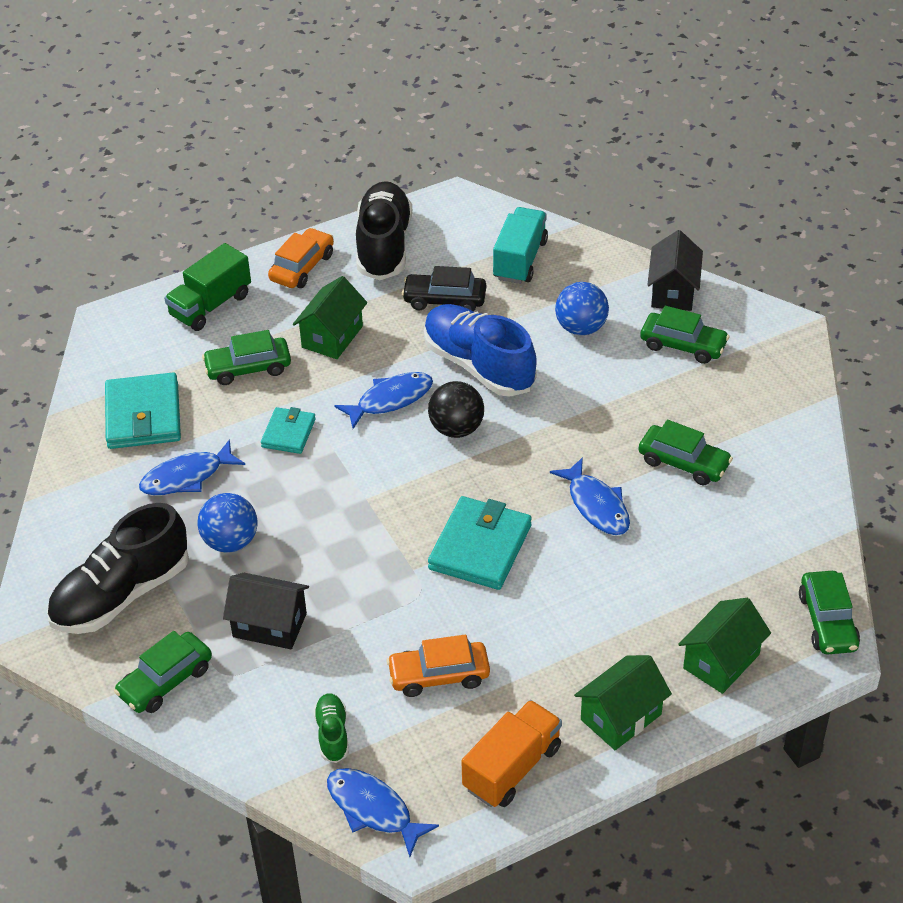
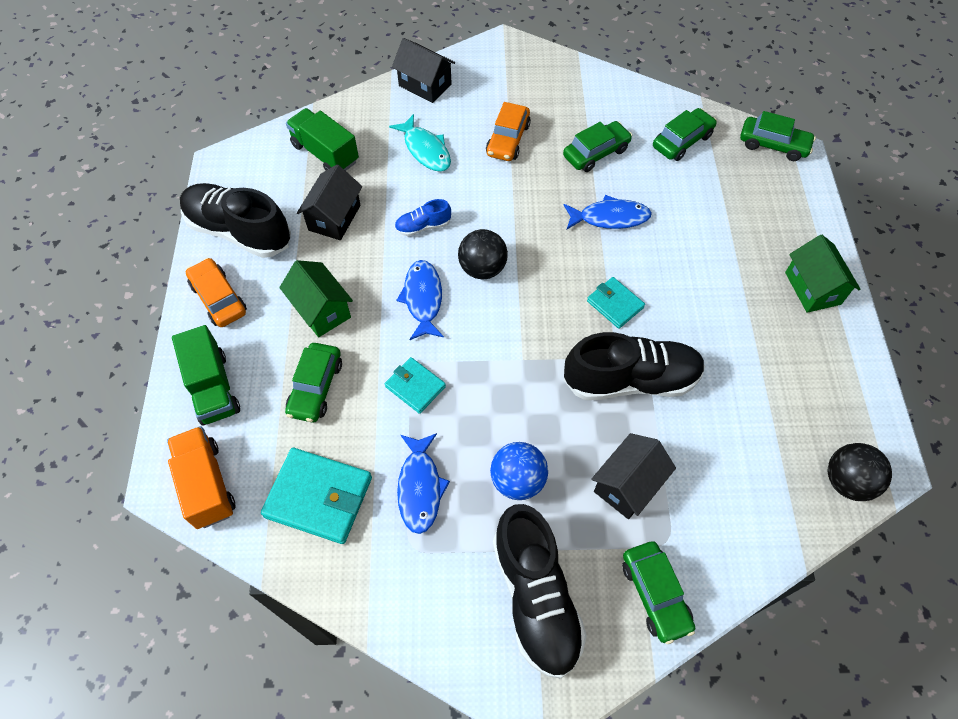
camera: 65 degrees left, 15 degrees up
(332, 734) = (762, 481): green shoe -> none
(373, 809) = (847, 481): blue fish -> black ball
(392, 590) = (631, 380): none -> black shoe
(439, 675) = (731, 383): orange car -> orange car (508, 139)
(444, 300) = (334, 218): black car -> black house
(478, 365) = (423, 226): blue shoe -> blue shoe, size x0.46
(480, 547) = (615, 304): turquoise wallet -> turquoise wallet, size x0.58
(512, 768) = (836, 372): orange truck -> orange truck (207, 484)
(520, 260) = (325, 153): turquoise truck -> green truck
(581, 328) = (425, 150): blue ball -> turquoise fish
(683, 345) = (482, 103): green car -> green car (682, 141)
(721, 661) = (784, 212): green house -> none

